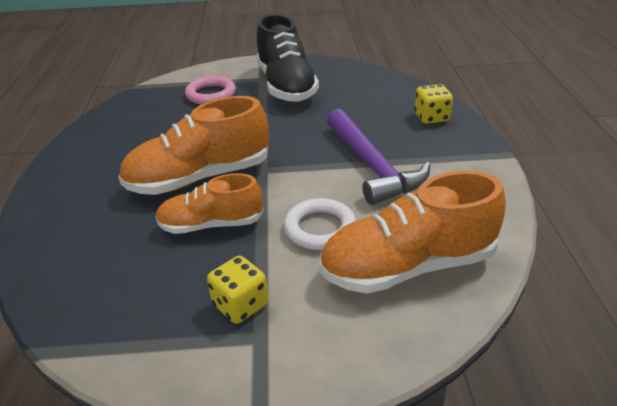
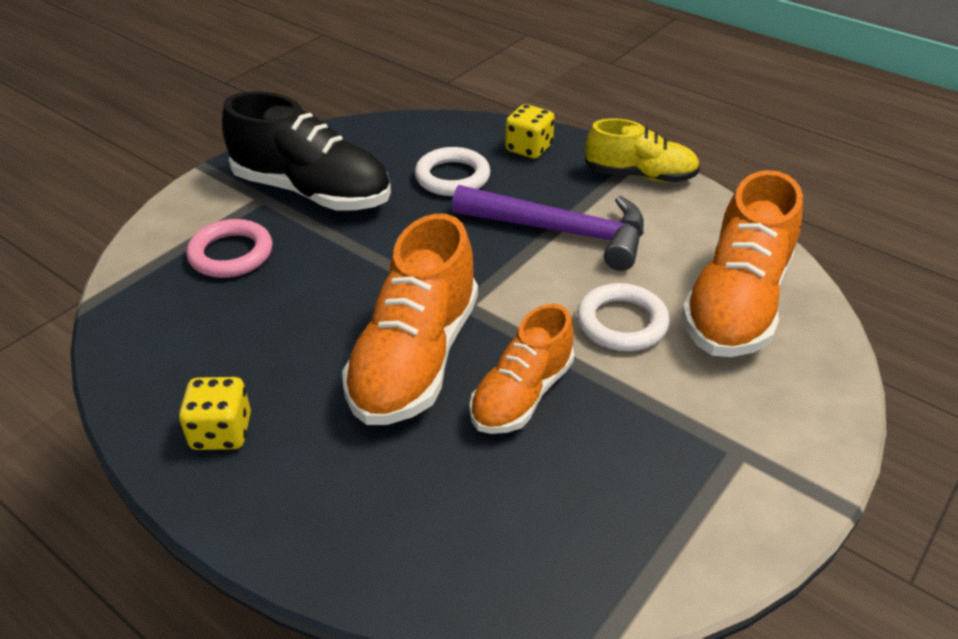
camera: 50 degrees left, 5 degrees up
(240, 305) = (681, 440): yellow dice -> yellow dice (221, 432)
(362, 111) = (452, 177): none -> white ring
(478, 164) = (640, 175): none -> yellow shoe

